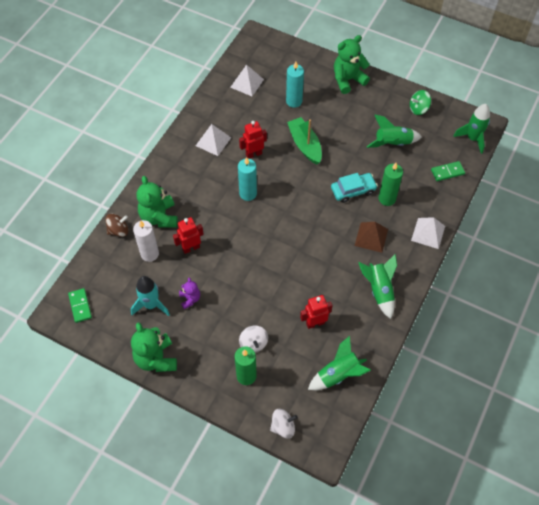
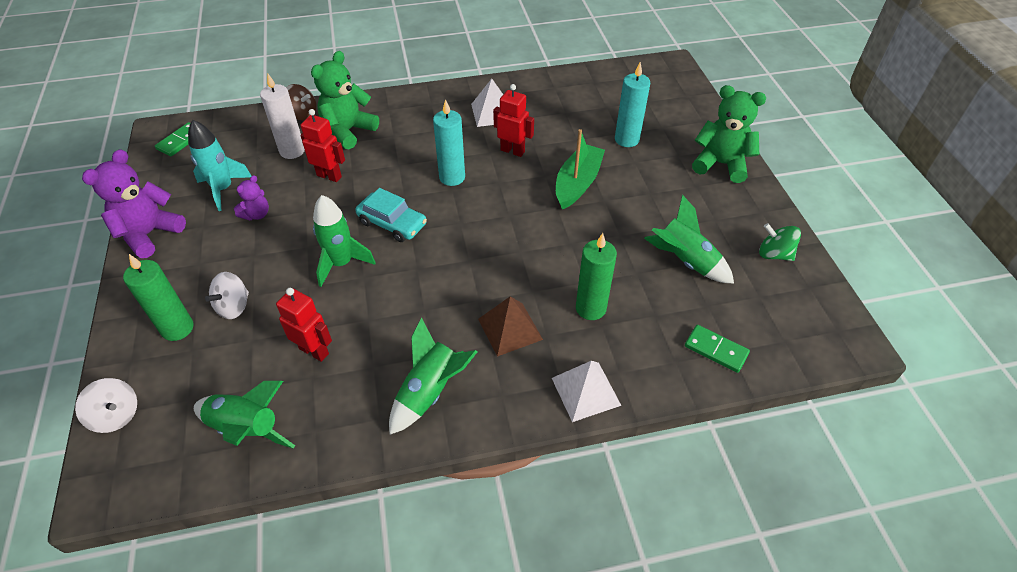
camera: 50 degrees right, 10 degrees down
(156, 359) = (149, 234): green teddy bear -> purple teddy bear
(247, 83) = (601, 93): white pyramid -> none
(353, 190) = (563, 266): turquoise car -> turquoise car (392, 223)
(472, 138) = (810, 344): green rocket -> green rocket (341, 263)

